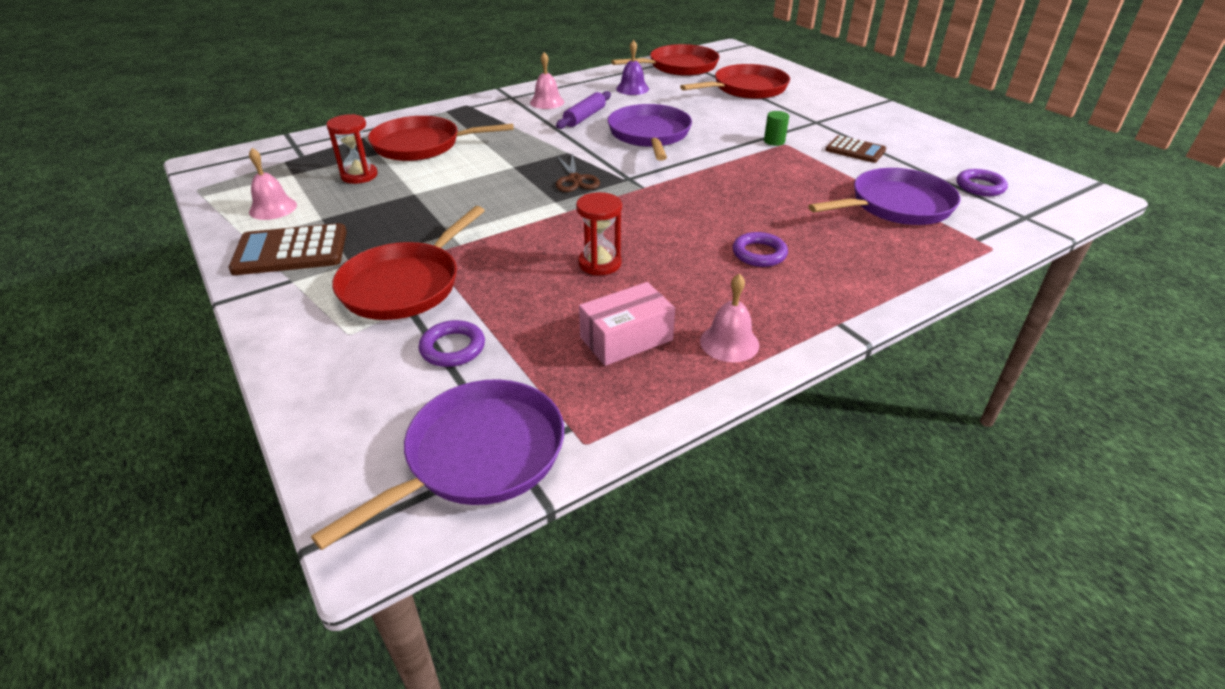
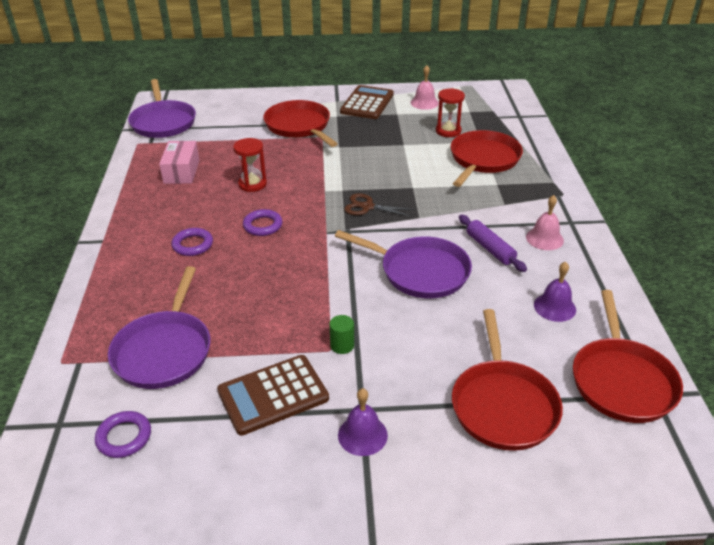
camera: 120 degrees right, 0 degrees up
(453, 348) = (233, 129): purple ring -> purple ring (263, 225)
(729, 342) = (139, 199): pink bell -> none
(833, 117) = (362, 435): none -> purple bell
(855, 150) = (273, 395): brown calculator -> brown calculator, size x1.57

